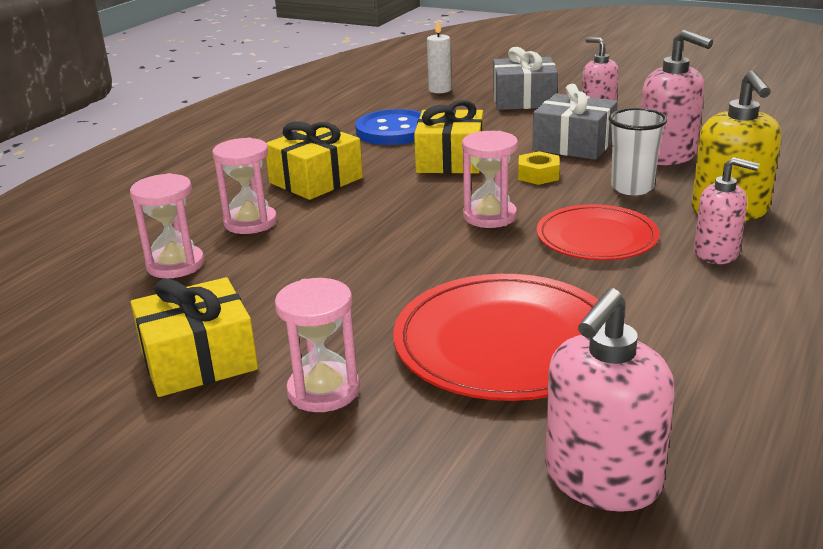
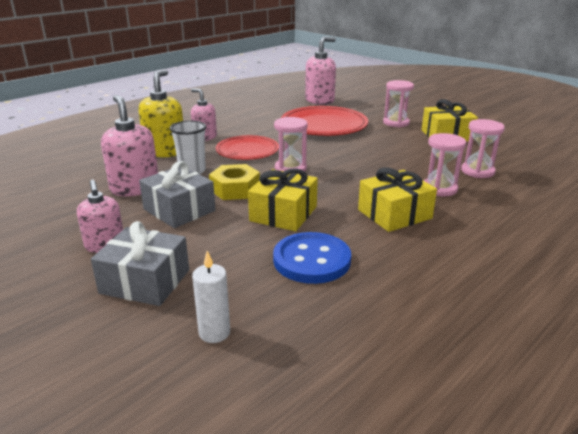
camera: 165 degrees left, 0 degrees up
(538, 175) = (235, 189): yellow nut -> yellow nut, size x1.52

